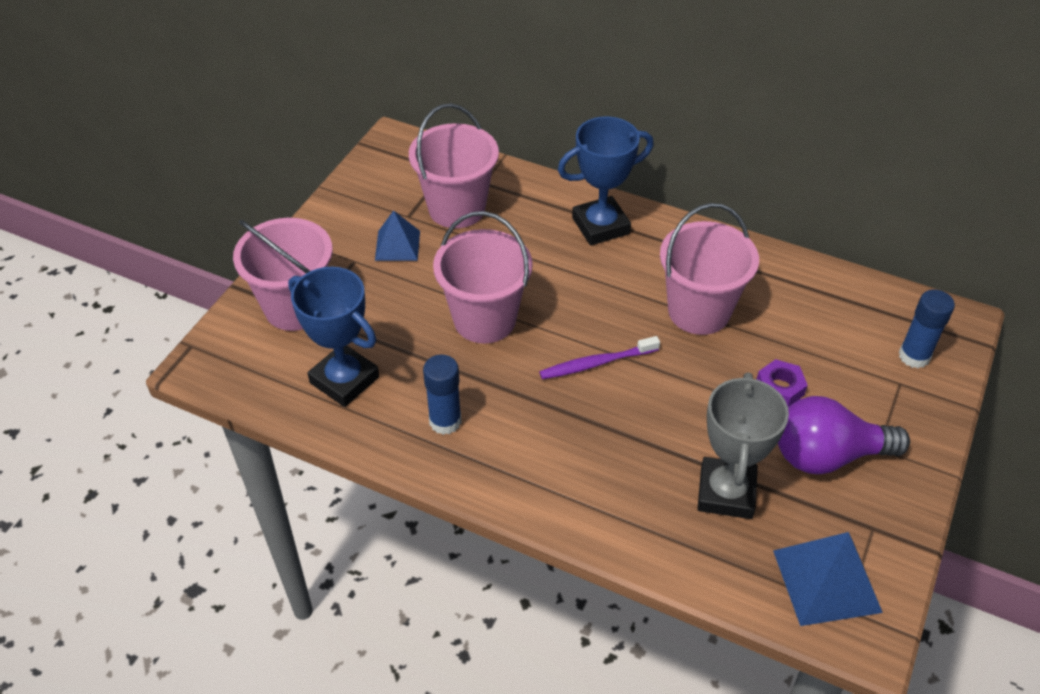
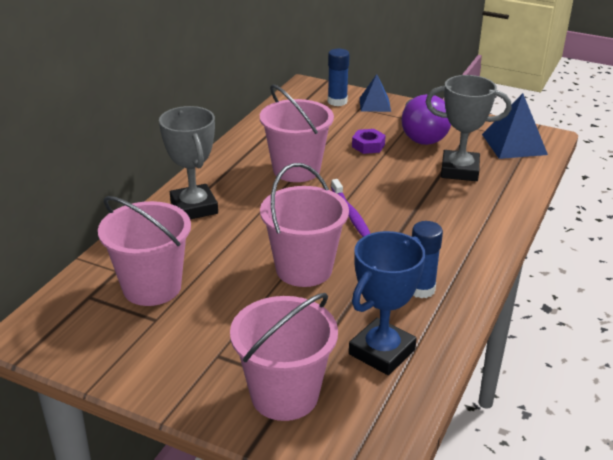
camera: 90 degrees left, 15 degrees down
(397, 245) = (199, 325): blue pyramid -> blue pyramid (374, 104)
(600, 226) = (194, 207): blue trophy -> grey trophy

